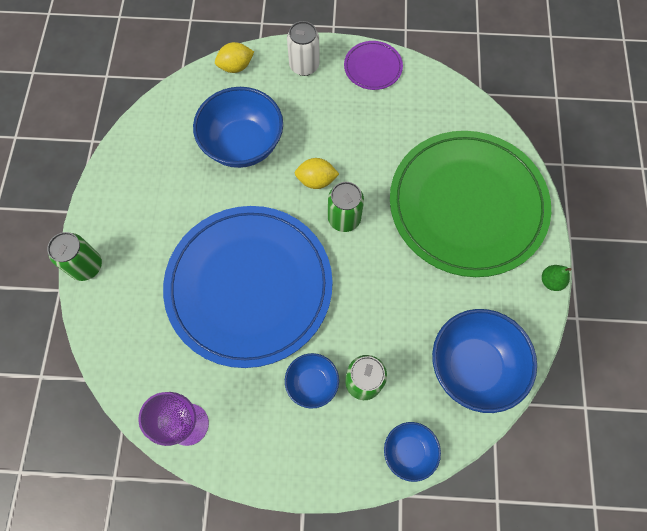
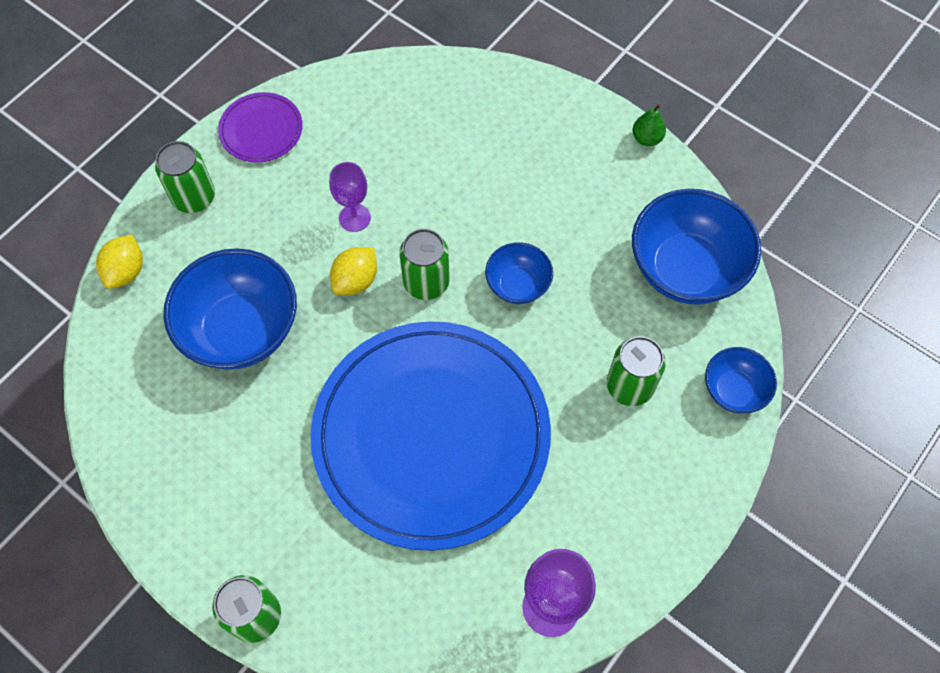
camera: 55 degrees left, 5 degrees down
(304, 66) = (194, 197): white can -> green can
(312, 383) = (595, 439): blue bowl -> blue bowl (518, 285)
(355, 152) = (354, 218): none -> purple goblet
(467, 205) = (506, 154): green plate -> none

